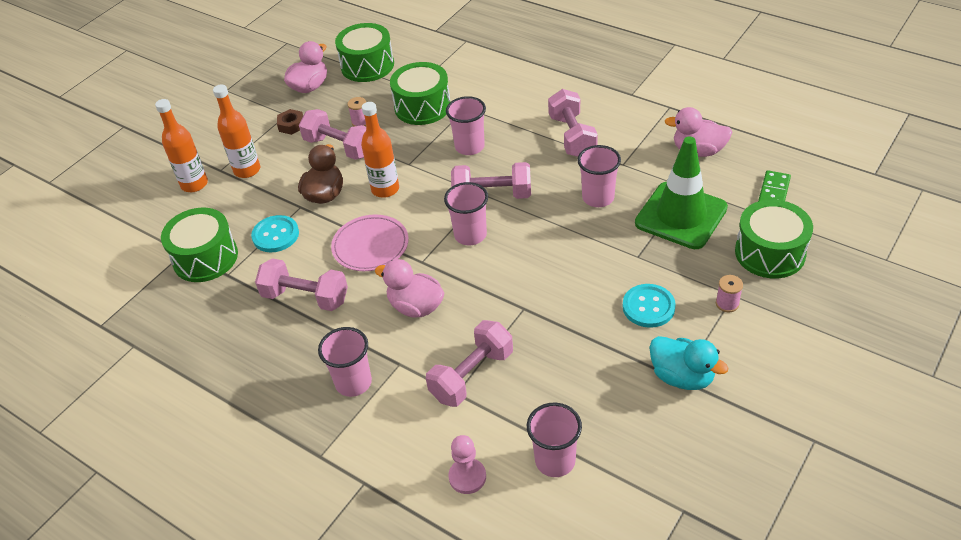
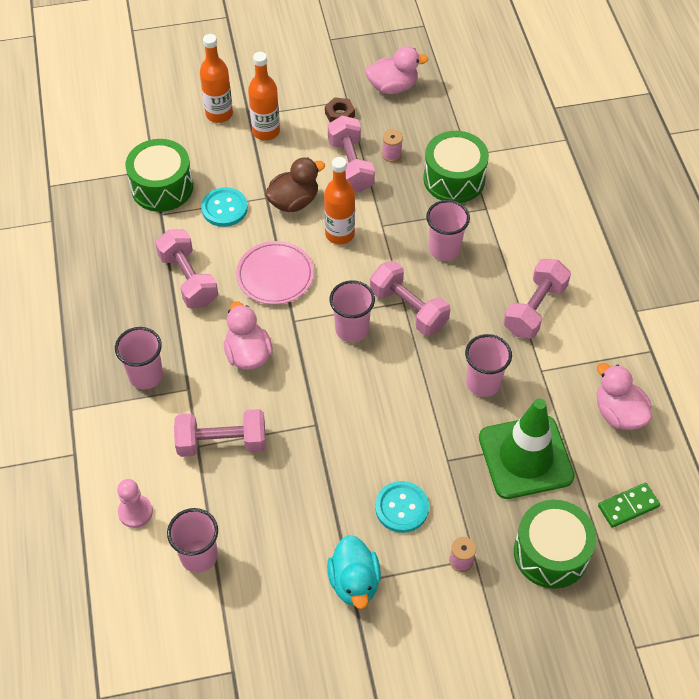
camera: 40 degrees right, 10 degrees up
(367, 65) = (459, 101): green drum -> none

